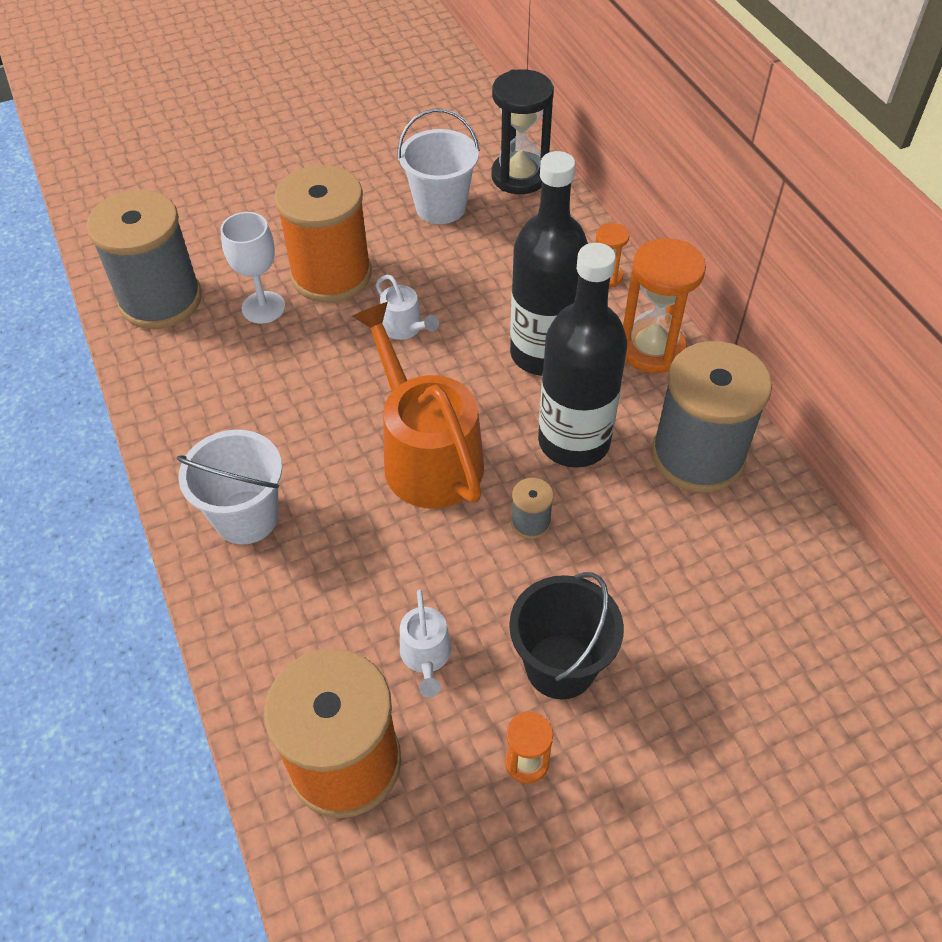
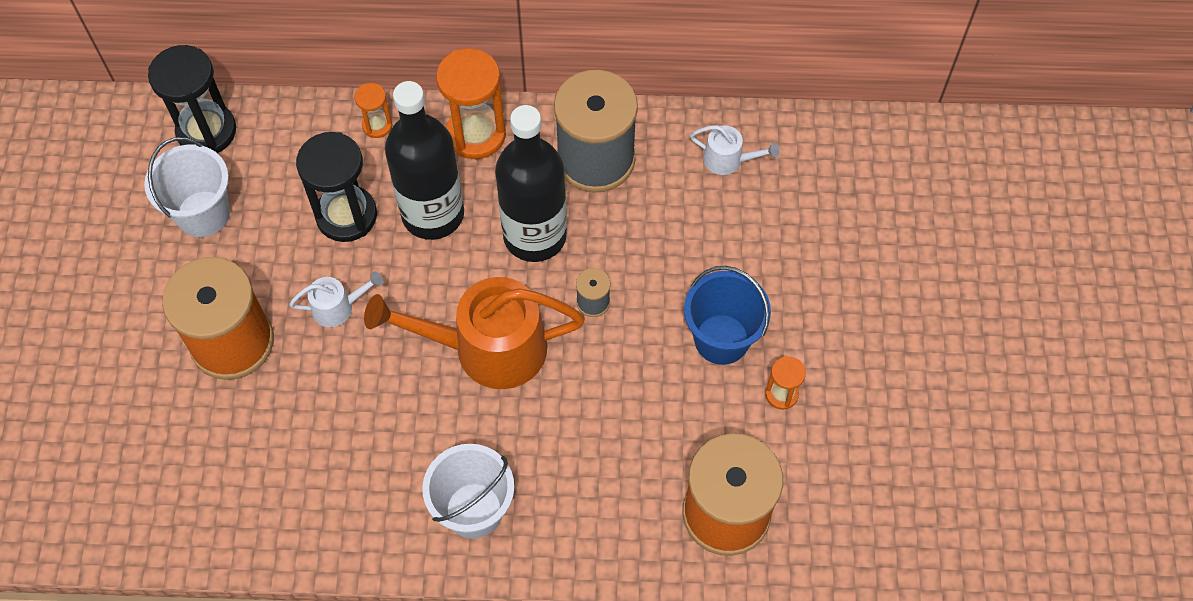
camera: 65 degrees left, 10 degrees up
(161, 300) = (168, 505): grey spool -> none
(263, 307) = (237, 416): white goblet -> none
(426, 656) = (669, 425): white watering can -> white watering can (728, 160)
(500, 295) = (346, 215): none -> black hourglass
(560, 666) = (721, 339): black bucket -> blue bucket

